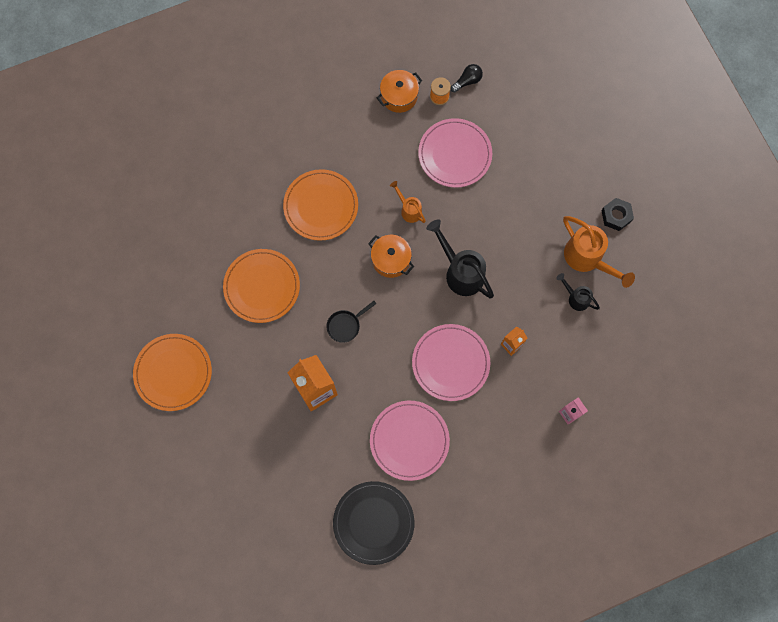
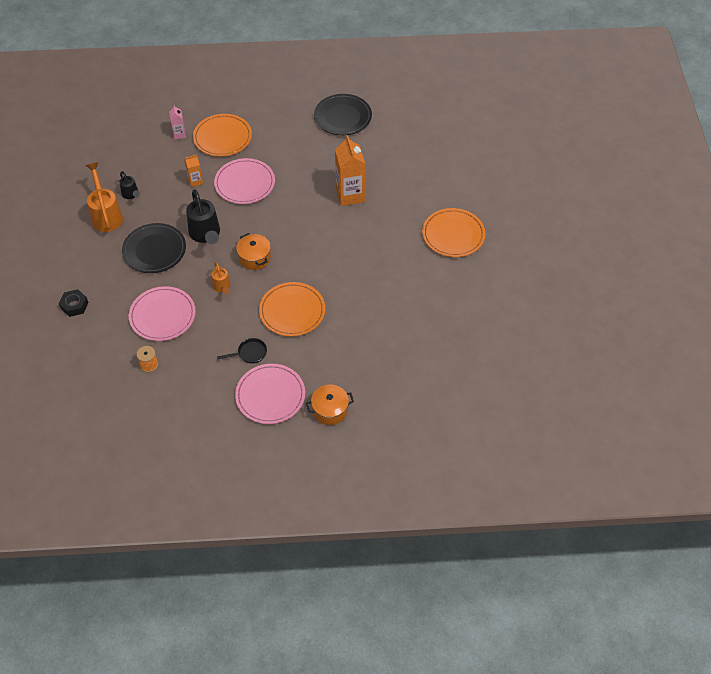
camera: 160 degrees left, 20 degrees down
(262, 286) = (364, 269): orange plate -> orange plate (222, 137)
(345, 325) = (310, 226): black pan -> black pan (250, 353)
(399, 96) = (183, 375): orange pot -> orange pot (330, 410)
(409, 440) = (297, 150): pink plate -> pink plate (270, 395)
(467, 81) = (118, 369): black light bulb -> none
(507, 231) = (154, 250): none -> black plate
(616, 216) = (65, 235): black nut -> black nut (74, 305)

